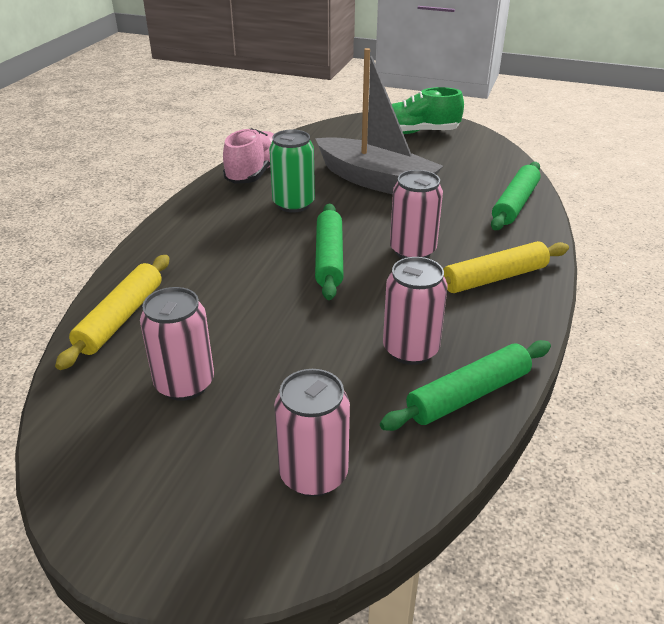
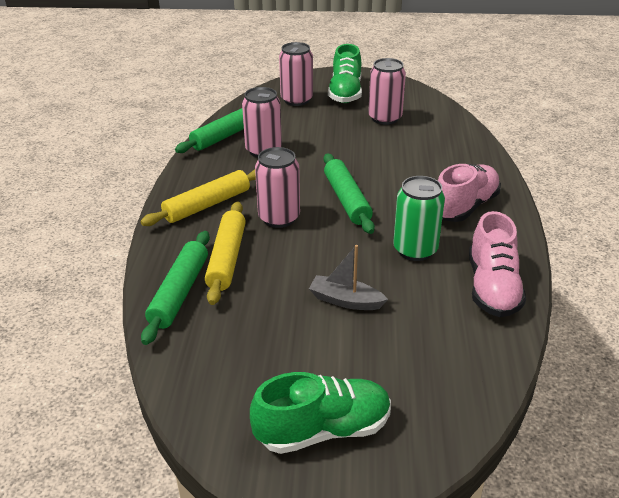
camera: 165 degrees right, 0 degrees up
(120, 318) = (457, 139): yellow rolling pin -> yellow rolling pin (227, 258)
(204, 476) = (345, 93): none -> green shoe
(210, 231) = (464, 207): none -> pink shoe
(375, 181) = (346, 301): grey boat -> grey boat, size x0.46

